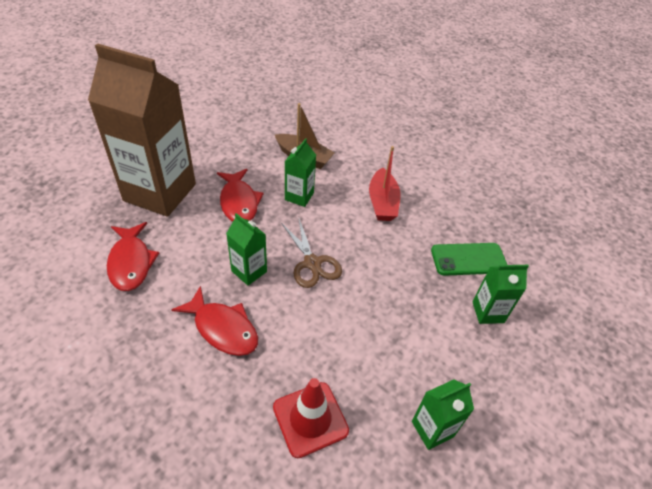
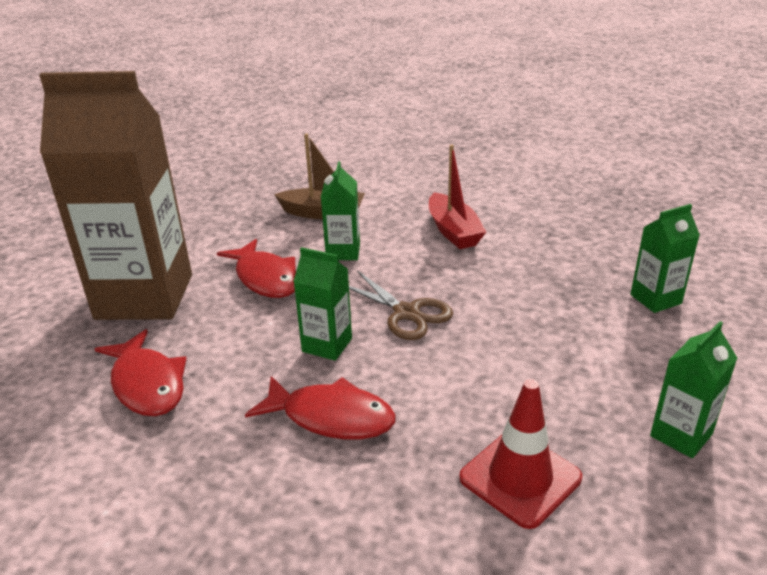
camera: 15 degrees left, 15 degrees down
(468, 259) = (595, 256): green phone -> none

